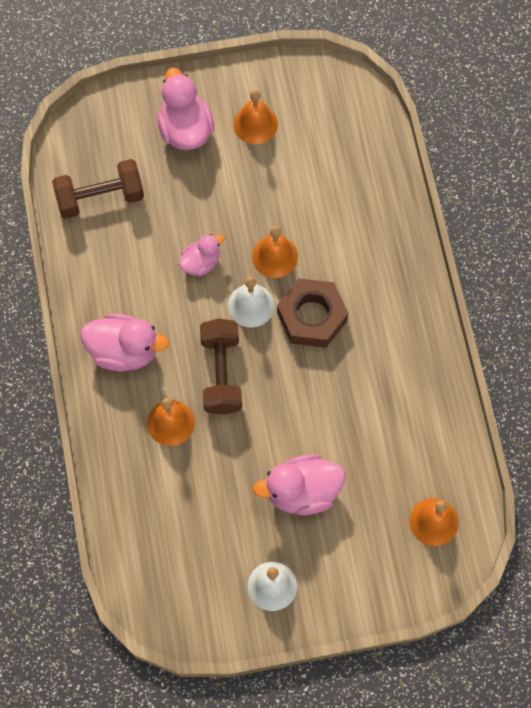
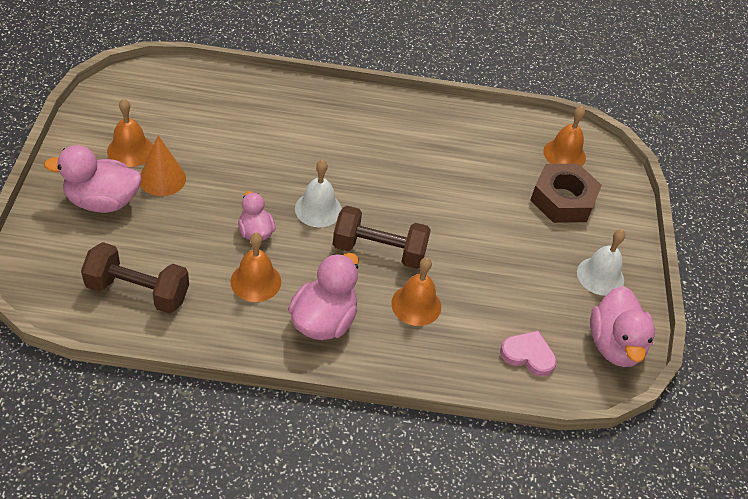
camera: 80 degrees left, 20 degrees down
(100, 198) = (138, 292): brown dumbbell -> brown dumbbell turned 75 degrees counterclockwise
(150, 534) = (528, 355): none -> pink heart
(232, 164) = (162, 179): none -> orange cone
(275, 256) = (276, 178): orange bell -> orange bell (255, 281)
(302, 492) = (515, 228): pink duck -> pink duck (614, 345)
(312, 317) = (348, 171): brown nut -> brown nut (563, 200)

